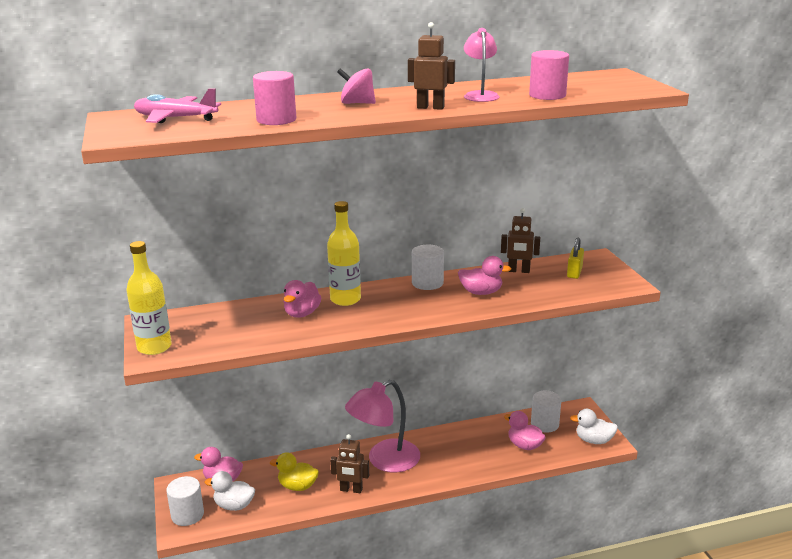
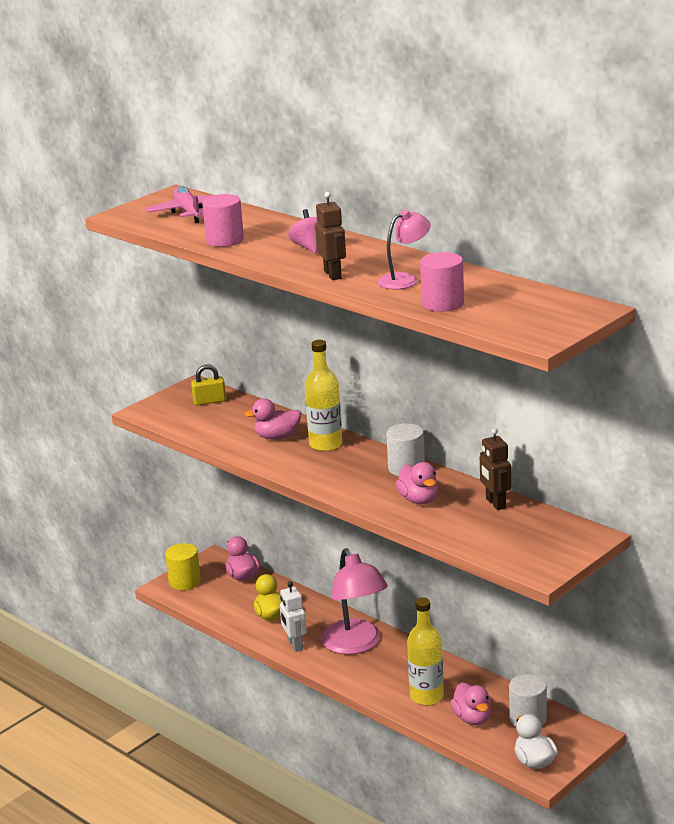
camera: 60 degrees right, 0 degrees up
(154, 347) = (159, 406): yellow bottle -> yellow bottle (426, 696)
(187, 515) = (184, 582): white cylinder -> yellow cylinder
(234, 505) = (216, 597): white duck -> none
(351, 490) = (294, 645): brown robot -> white robot
(384, 460) = (355, 645): pink lamp -> pink lamp turned 135 degrees counterclockwise
(524, 445) = (472, 718): pink duck -> pink duck turned 150 degrees clockwise
(574, 272) = (532, 533): yellow padlock -> yellow padlock (209, 401)

